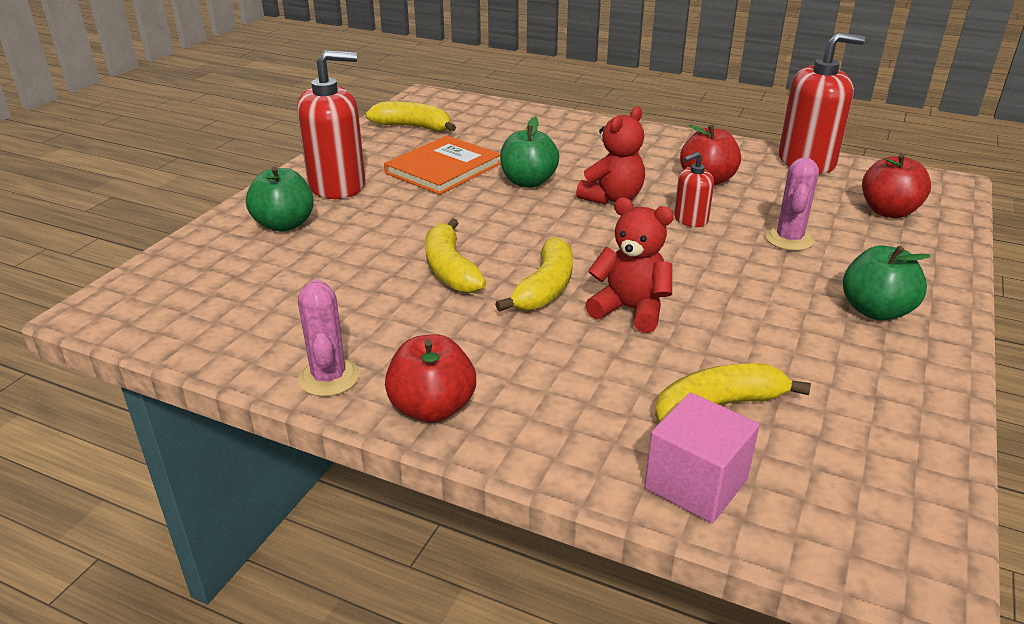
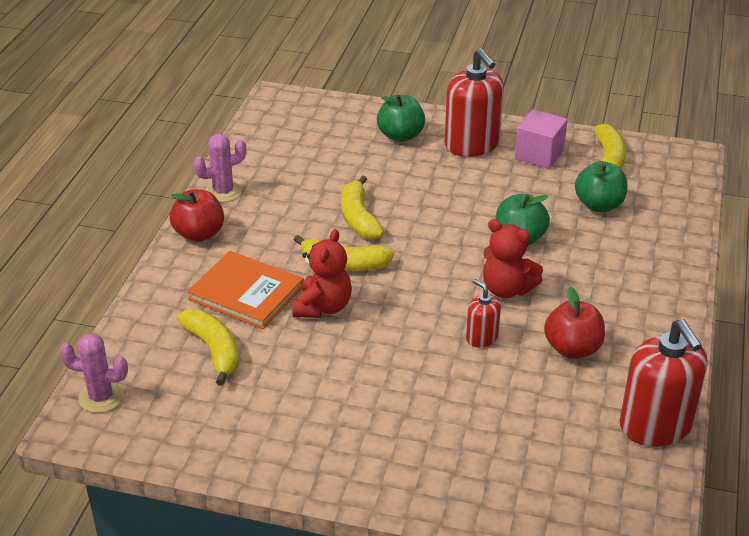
camera: 80 degrees right, 5 degrees up
(443, 168) = (526, 190): orange book -> orange book (246, 292)
(450, 269) = (358, 218): yellow banana -> yellow banana turned 75 degrees counterclockwise
(696, 484) = (140, 340): pink cube -> pink cube (539, 155)
(789, 239) = (464, 400): pink cactus -> pink cactus (101, 397)
(875, 311) = (351, 444): green apple -> green apple (599, 205)
(888, 212) = (551, 479): red apple -> none

